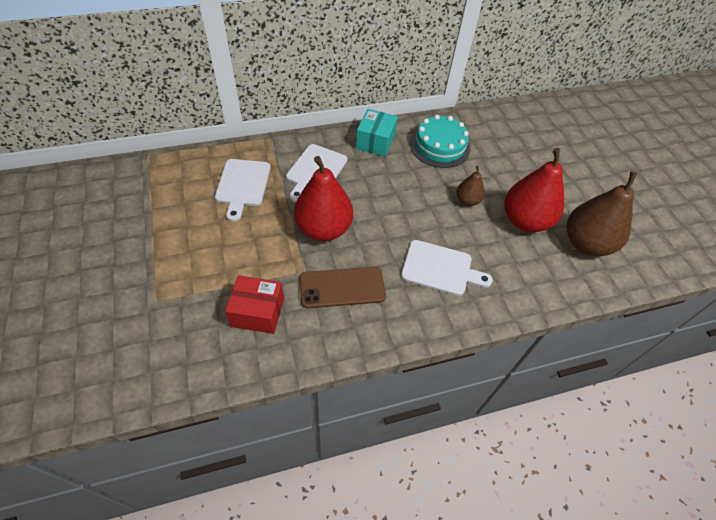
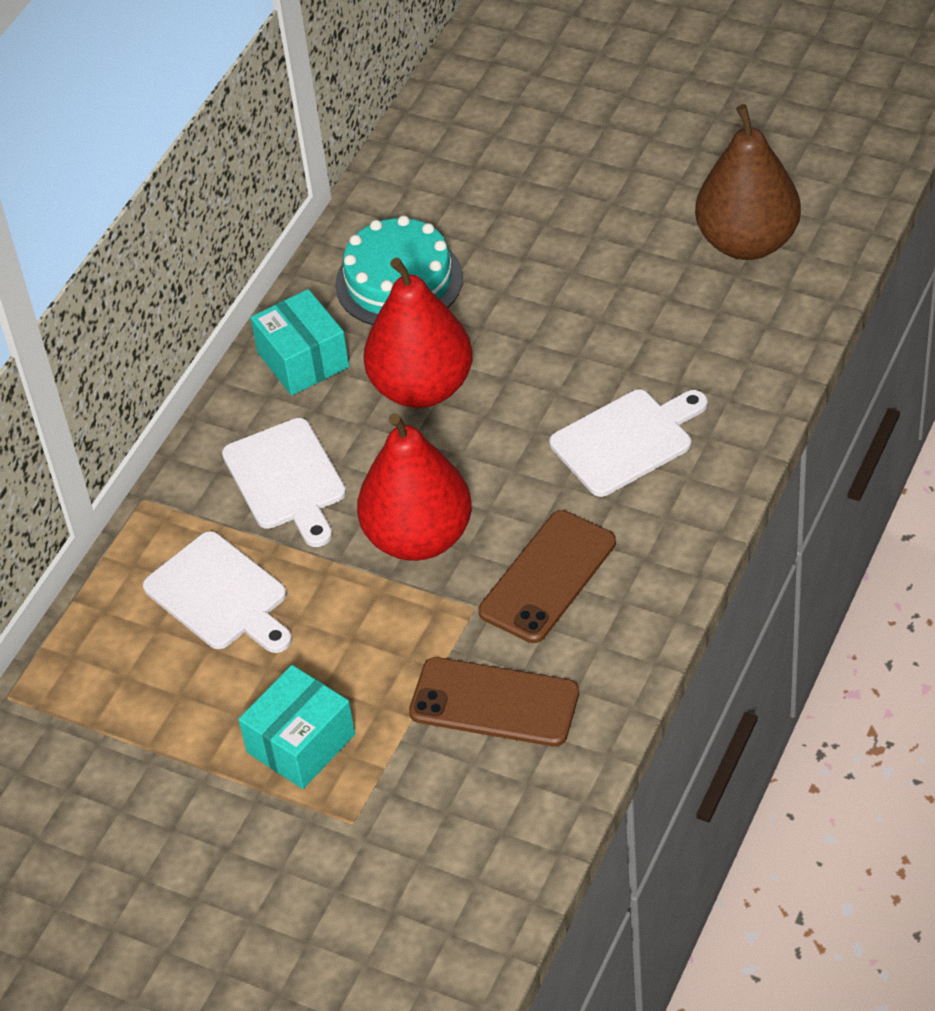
camera: 40 degrees left, 5 degrees down
(186, 256) = (301, 743): none -> turquoise box
(258, 312) = (494, 702): red box -> brown phone
(467, 200) = (541, 323): brown pear -> none
(525, 221) = (643, 281): red pear -> red pear (422, 387)

